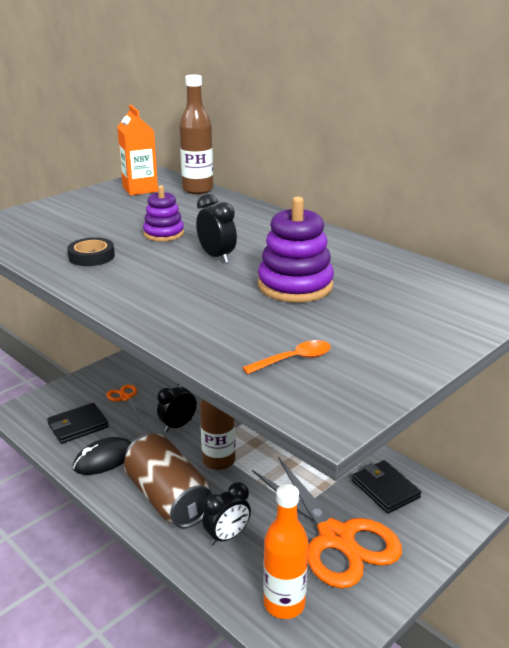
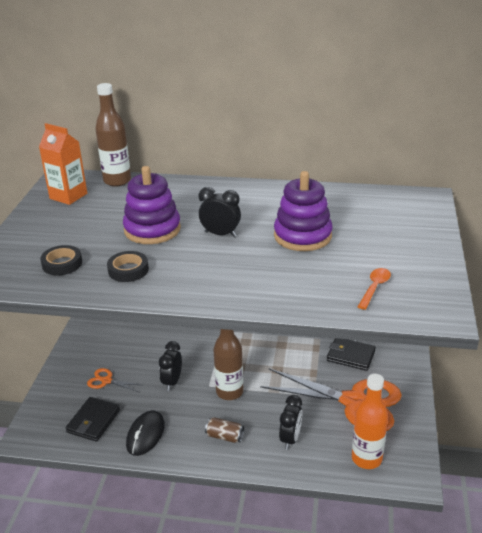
camera: 35 degrees left, 5 degrees up
(52, 234) = (62, 264): none -> black tape
(163, 234) = (152, 229): purple stacking toy -> purple stacking toy, size x1.59
(168, 499) = (224, 436): brown can -> brown can, size x0.43

